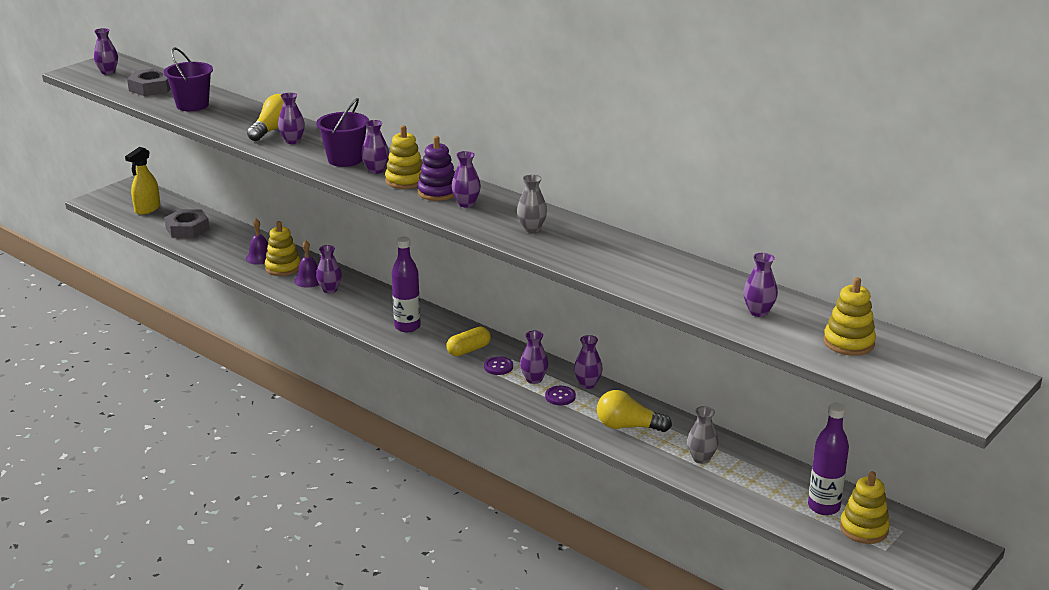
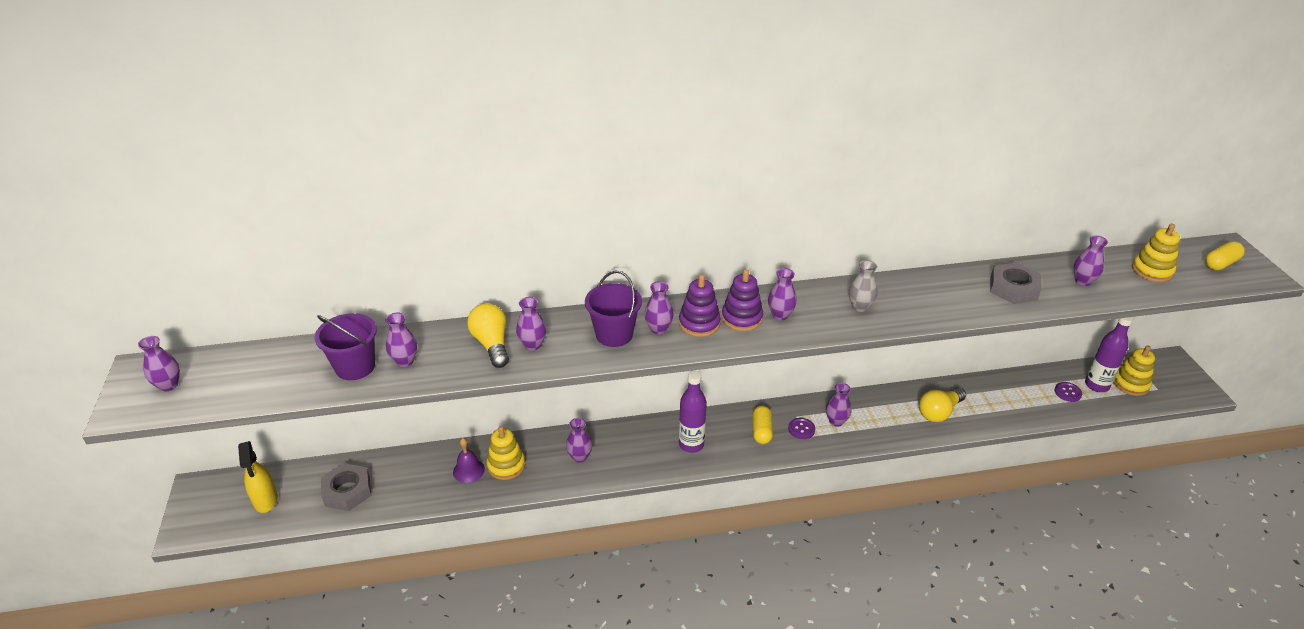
camera: 50 degrees left, 10 degrees up
(152, 87) = (265, 373): grey nut -> grey nut (1013, 288)
(309, 280) = (548, 461): purple bell -> none
(405, 181) = (699, 323): yellow stacking toy -> purple stacking toy
(560, 396) = (872, 422): purple button -> purple button (1067, 392)
(587, 384) = (867, 399): purple vase -> purple vase (405, 361)
(701, 458) = (1004, 403): grey vase -> none
(942, 378) = (1220, 264): none -> yellow capsule

